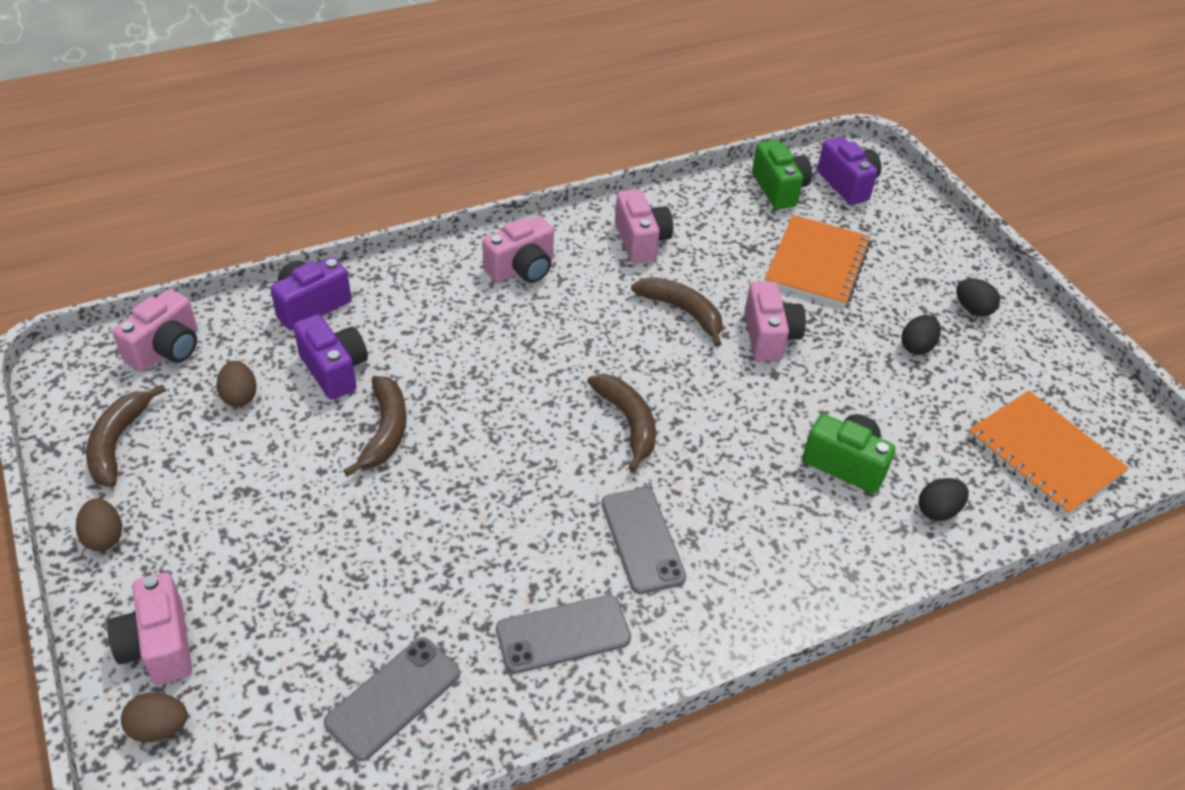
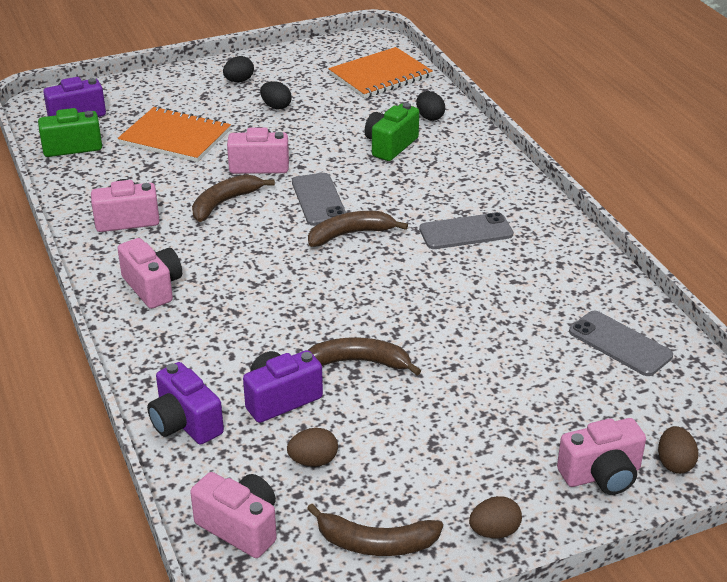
camera: 85 degrees left, 10 degrees down
(563, 634) = (552, 268): grey phone -> grey phone (319, 200)

